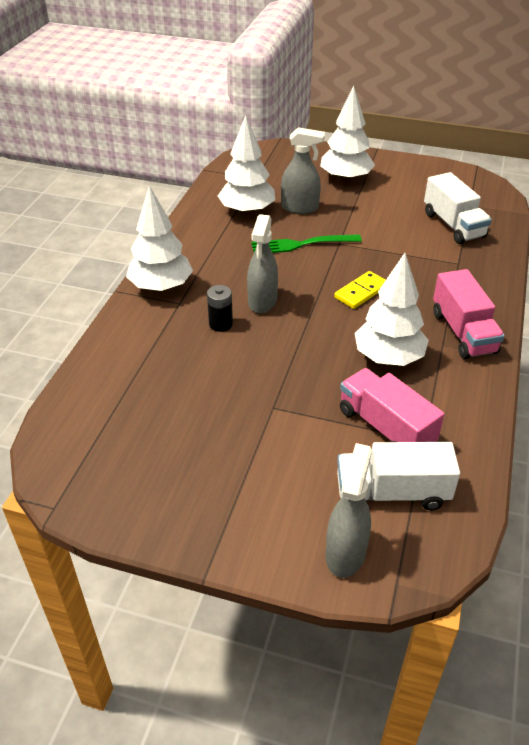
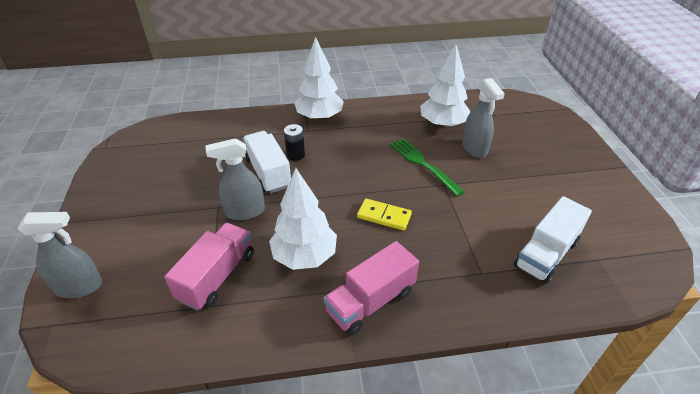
camera: 65 degrees right, 0 degrees up
(262, 301) = (334, 166): grey spray bottle -> grey spray bottle (244, 212)
(345, 179) = (547, 161): white tree -> none
(392, 493) = (144, 299): white truck -> white truck (268, 172)

